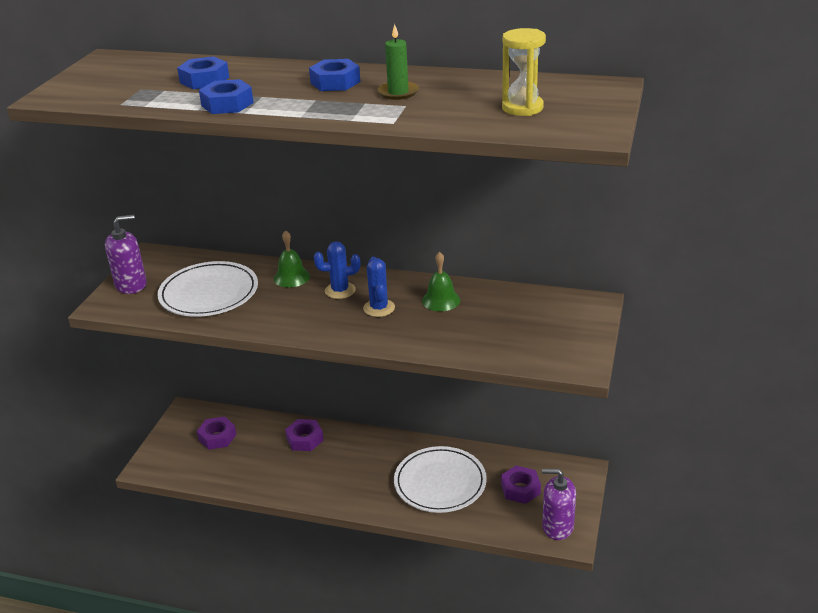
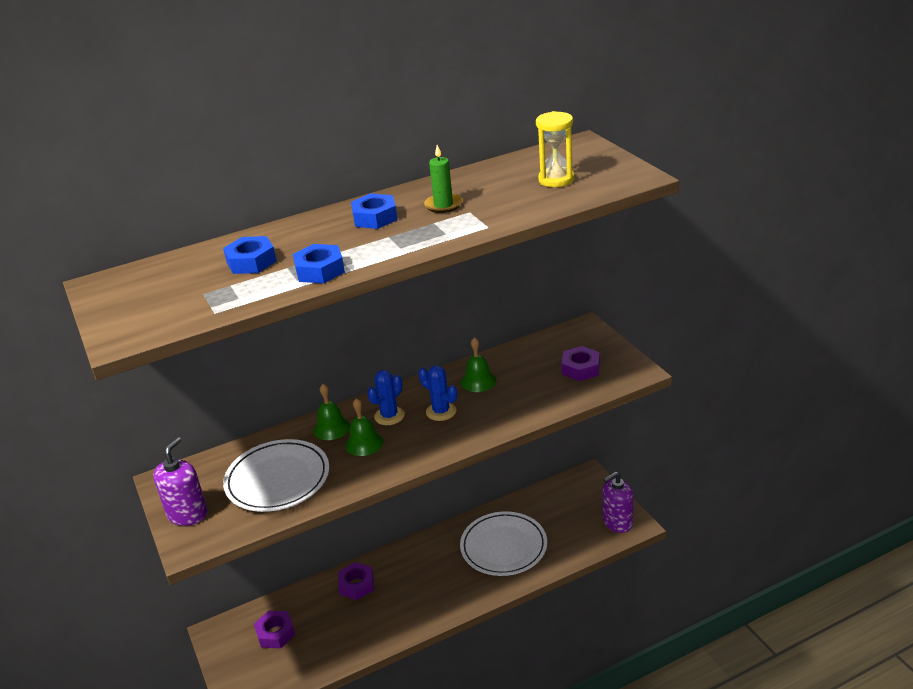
camera: 40 degrees left, 0 degrees up
(295, 301) = (364, 443): none -> green bell
(520, 489) = (563, 514): purple nut -> purple nut (580, 368)

